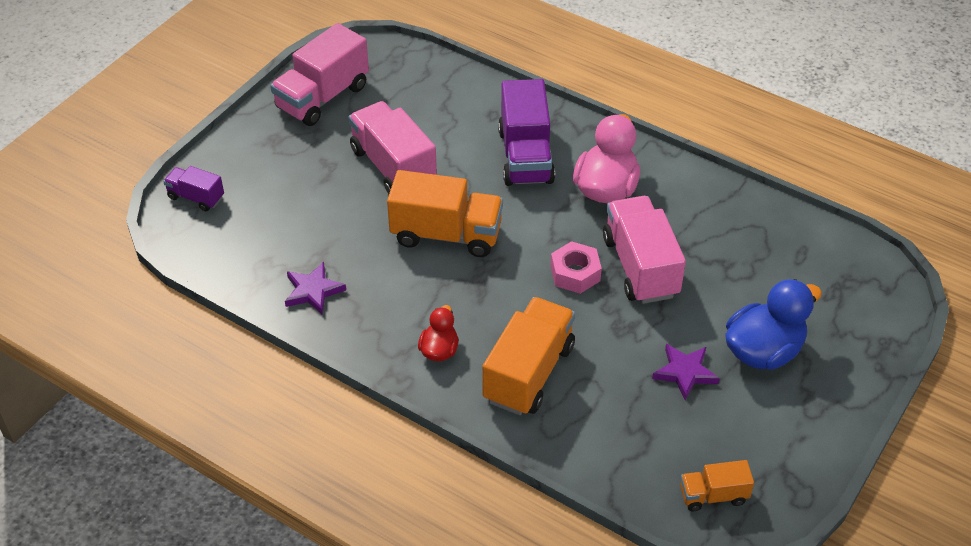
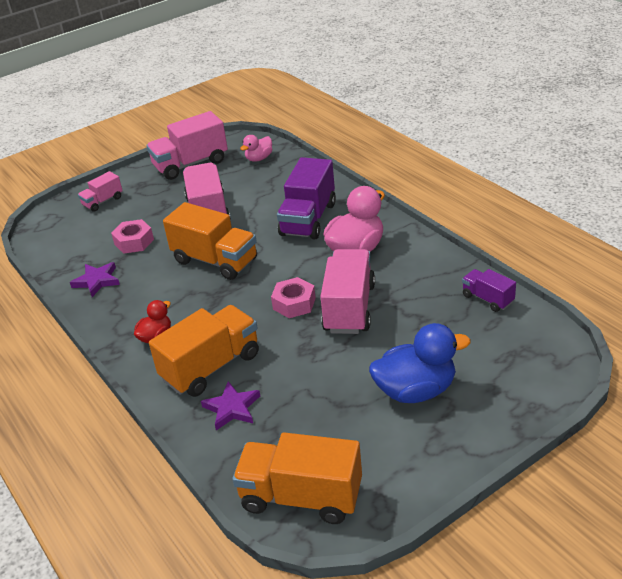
camera: 25 degrees right, 10 degrees down
(196, 197) = (65, 211): purple truck -> purple truck (487, 299)
(239, 174) = (103, 201): none -> pink truck
(324, 227) = (134, 242): none -> pink nut
(409, 75) = (259, 158): none -> pink duck
(685, 373) = (337, 393): purple star -> purple star (232, 408)
(713, 495) = (301, 497): orange truck -> orange truck, size x1.89

